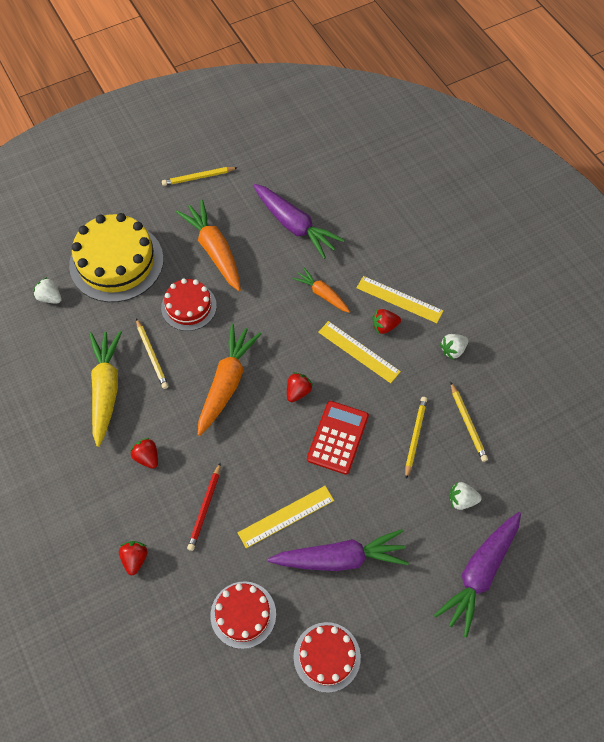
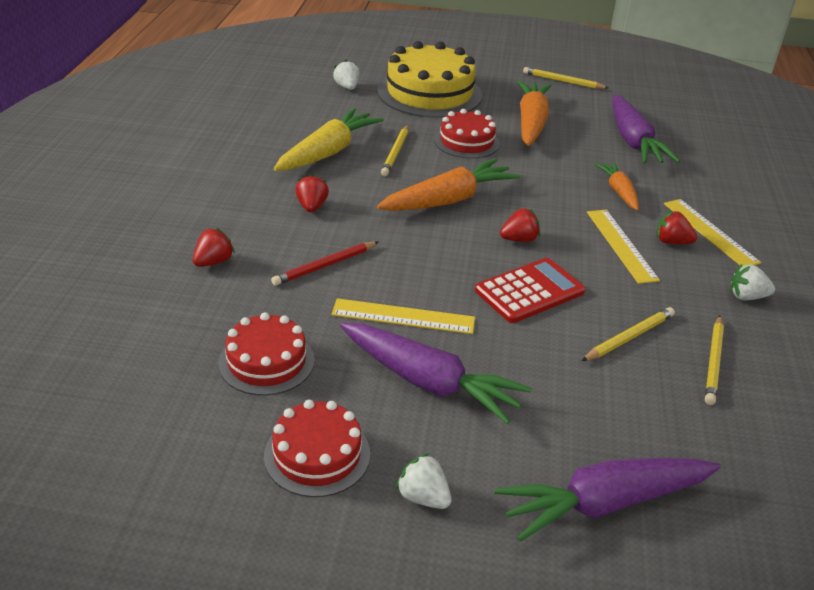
camera: 35 degrees right, 25 degrees down
(461, 500) = (642, 421): white strawberry -> white strawberry (423, 497)

